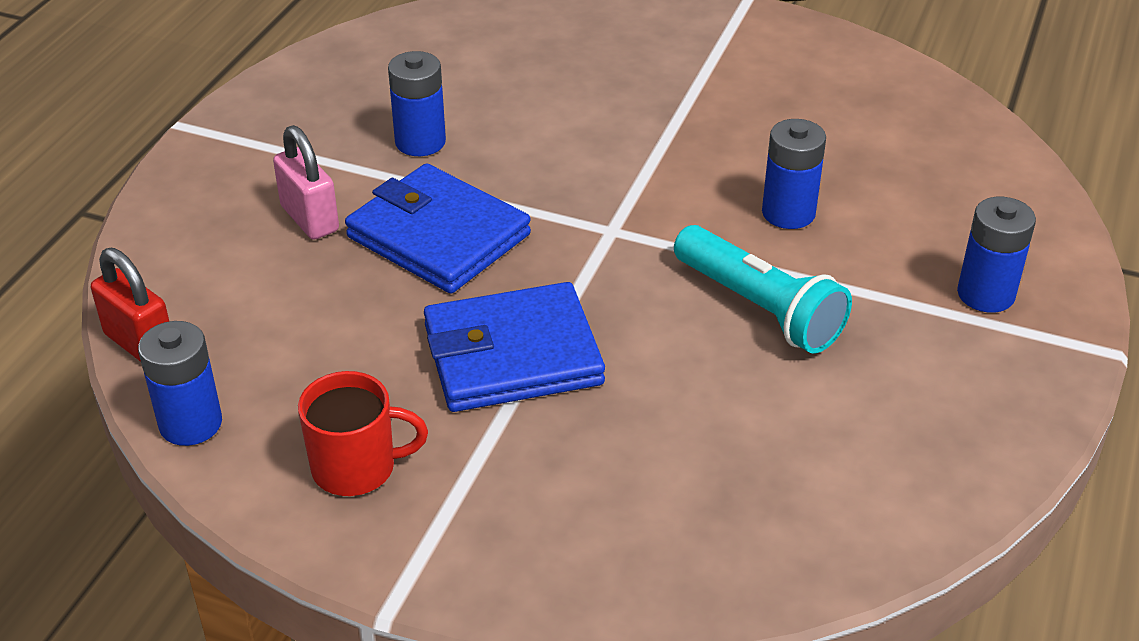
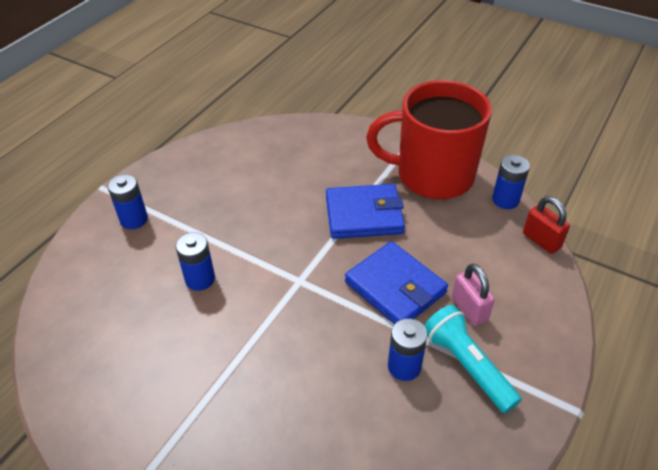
camera: 170 degrees left, 5 degrees up
(356, 468) = (433, 175): red mug -> red mug, size x2.28
(759, 308) = (243, 225): turquoise flashlight -> turquoise flashlight (467, 365)

